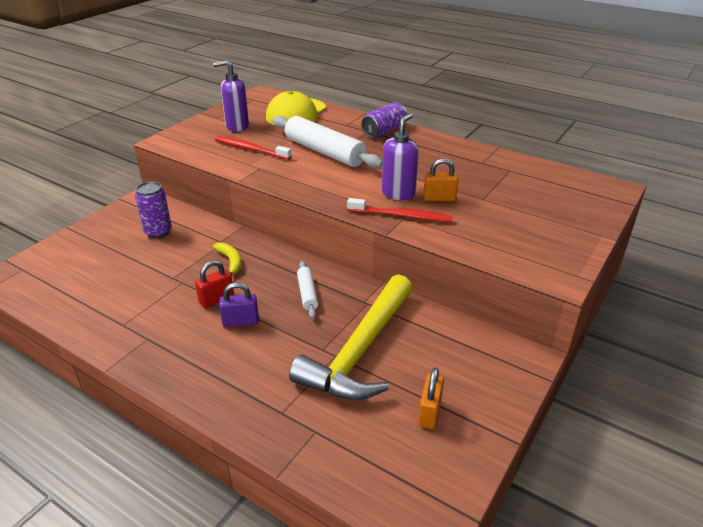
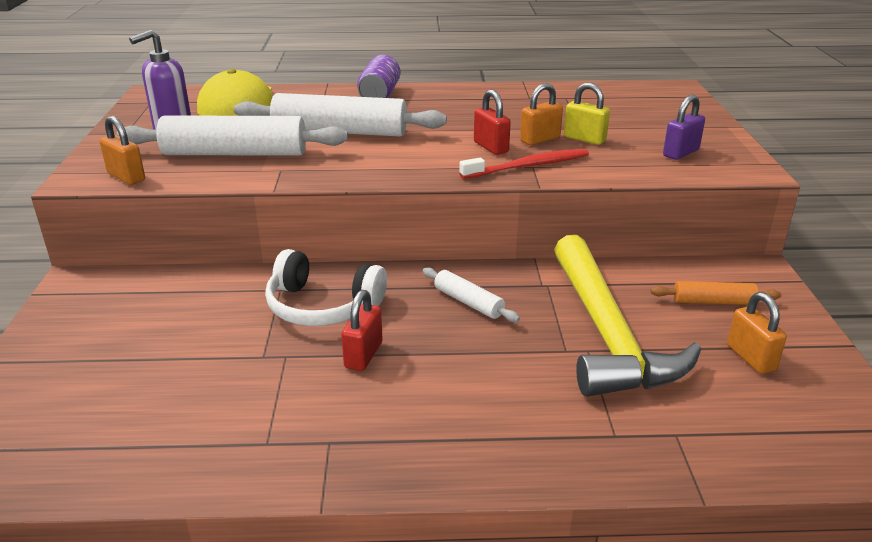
camera: 35 degrees left, 5 degrees down
(158, 232) = (162, 311): purple can -> none
(183, 147) = (126, 177): none -> orange padlock
(231, 261) = (322, 306): yellow banana -> white headphones
(240, 321) = (430, 365): purple padlock -> purple padlock (680, 153)
(250, 149) = (235, 153): red toothbrush -> white rolling pin
(398, 193) = (491, 147): purple soap dispenser -> red padlock
(460, 364) = (713, 301): none -> orange rolling pin
(471, 208) = (584, 139): none -> yellow padlock

